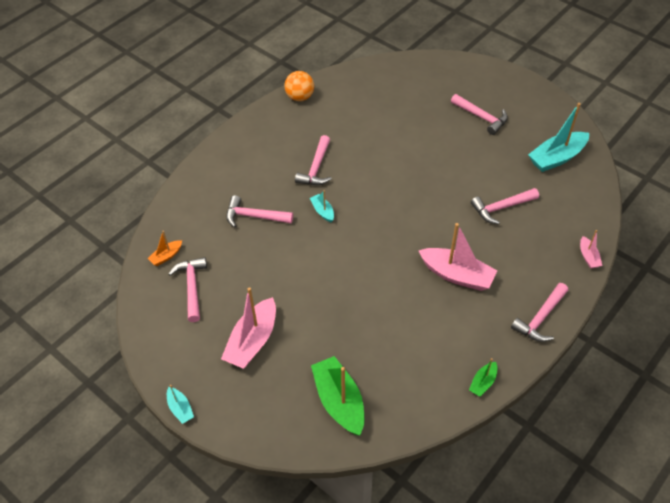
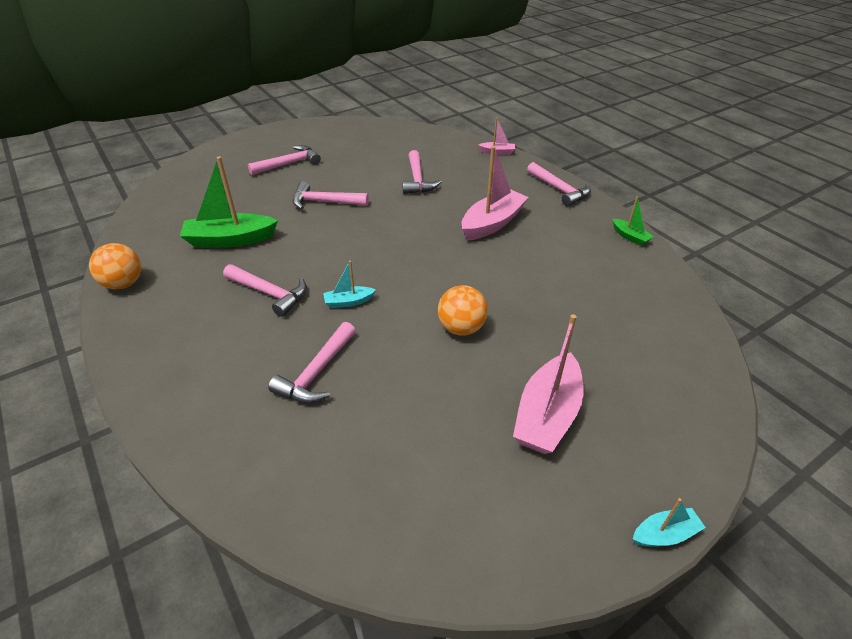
camera: 75 degrees left, 10 degrees down
(166, 256) = (338, 509): orange boat -> none
(192, 287) = (422, 478): pink hammer -> pink hammer (325, 202)
(252, 341) = (547, 415): pink boat -> pink boat turned 75 degrees clockwise
(317, 280) = (461, 328): none -> orange ball
(339, 401) = (651, 344): green boat -> green boat (230, 240)
(556, 158) = (374, 140): turquoise boat -> none

